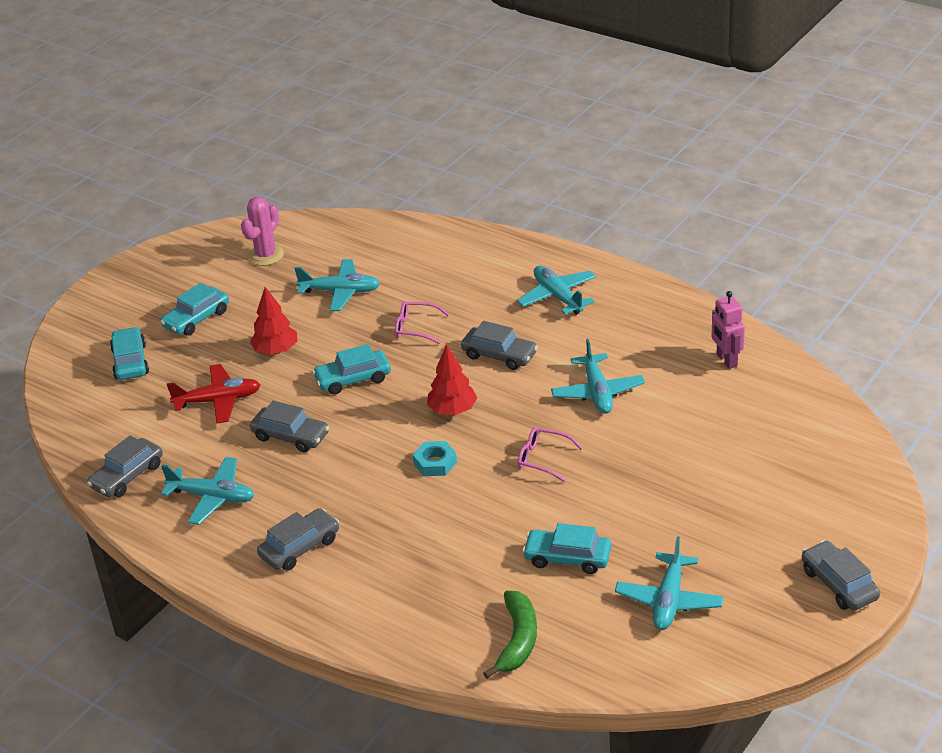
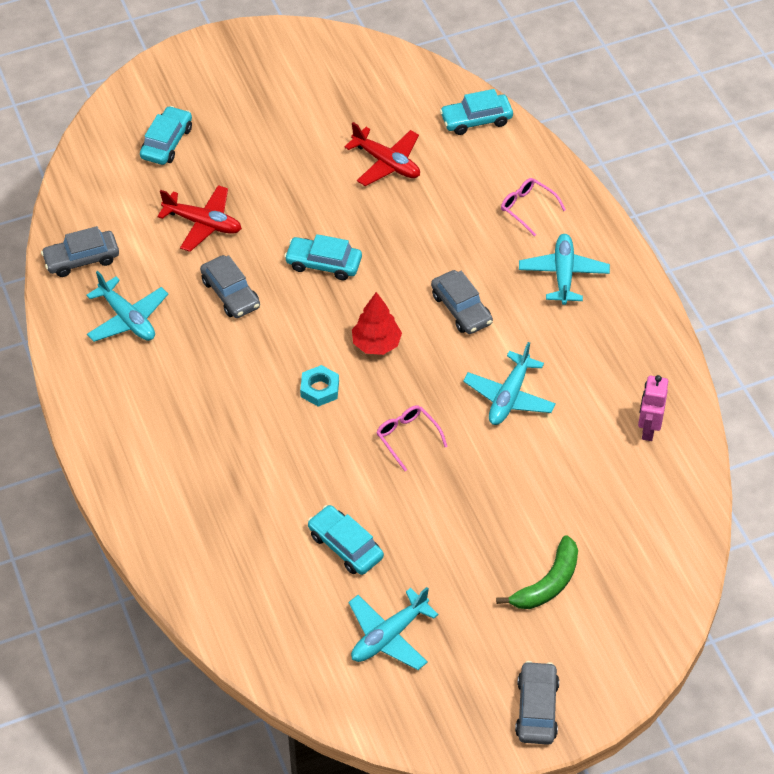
camera: 30 degrees right, 15 degrees up
(196, 319) = (250, 126): turquoise car -> turquoise car (476, 120)
(266, 255) = (357, 87): pink cactus -> none
(276, 350) = (286, 197): red tree -> none
(300, 547) = (154, 408): grey car -> none
(340, 292) = (386, 163): turquoise plane -> red plane
(416, 328) = (416, 239): pink glasses -> pink glasses (527, 208)
(517, 640) = (244, 597): green banana -> green banana (547, 583)

